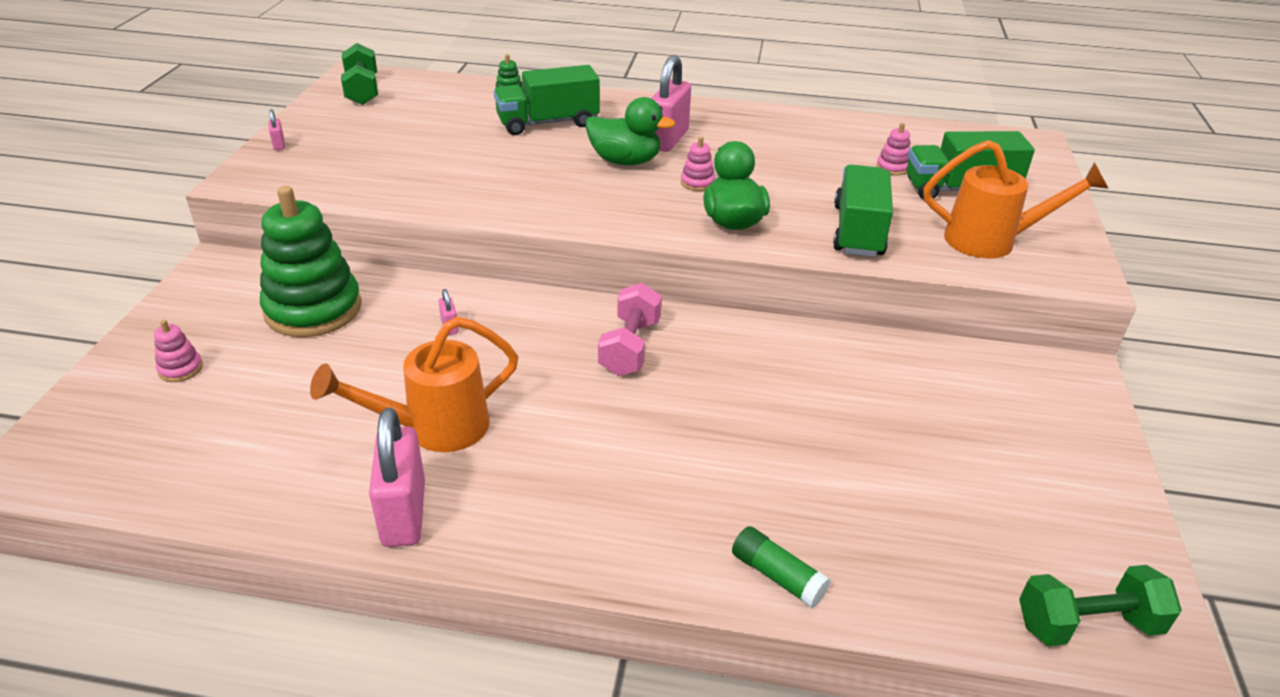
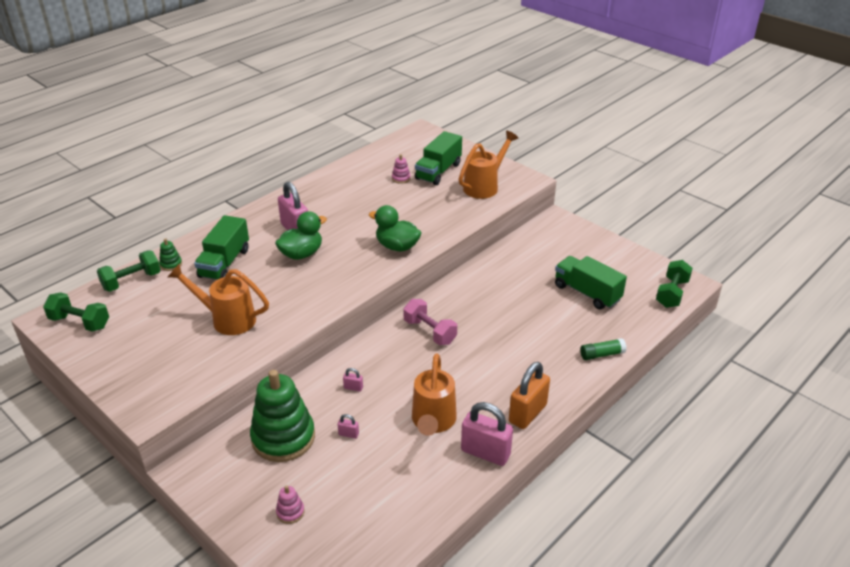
camera: 55 degrees left, 0 degrees up
(279, 145) = (116, 383): pink padlock -> pink padlock (348, 434)
(445, 162) = (226, 319): none -> orange watering can
(457, 89) = (132, 281): none -> green dumbbell
(533, 530) = (527, 413): none -> orange padlock
(697, 183) = (350, 241): pink stacking toy -> none
(858, 231) = (442, 215): green truck -> green truck (587, 293)

